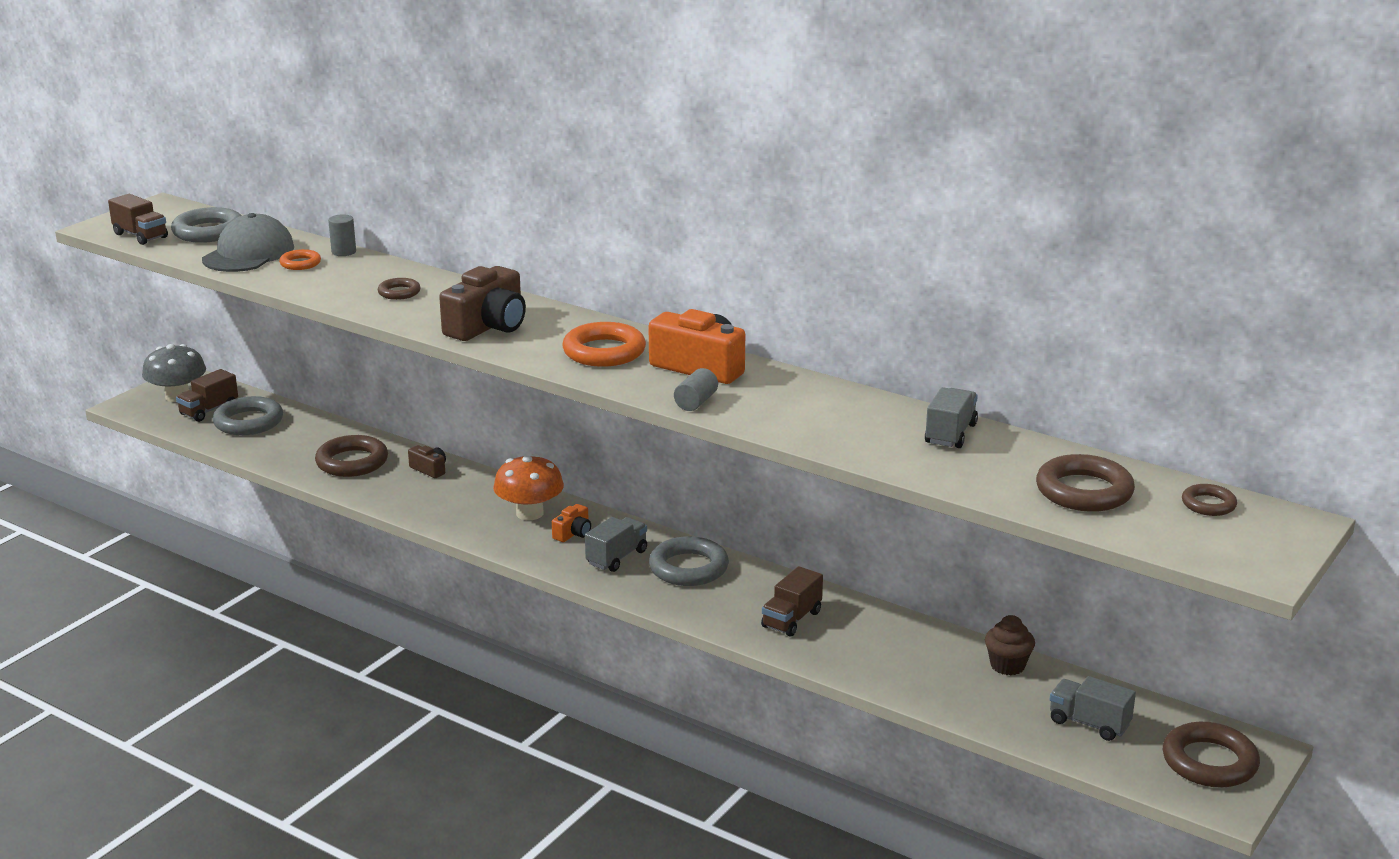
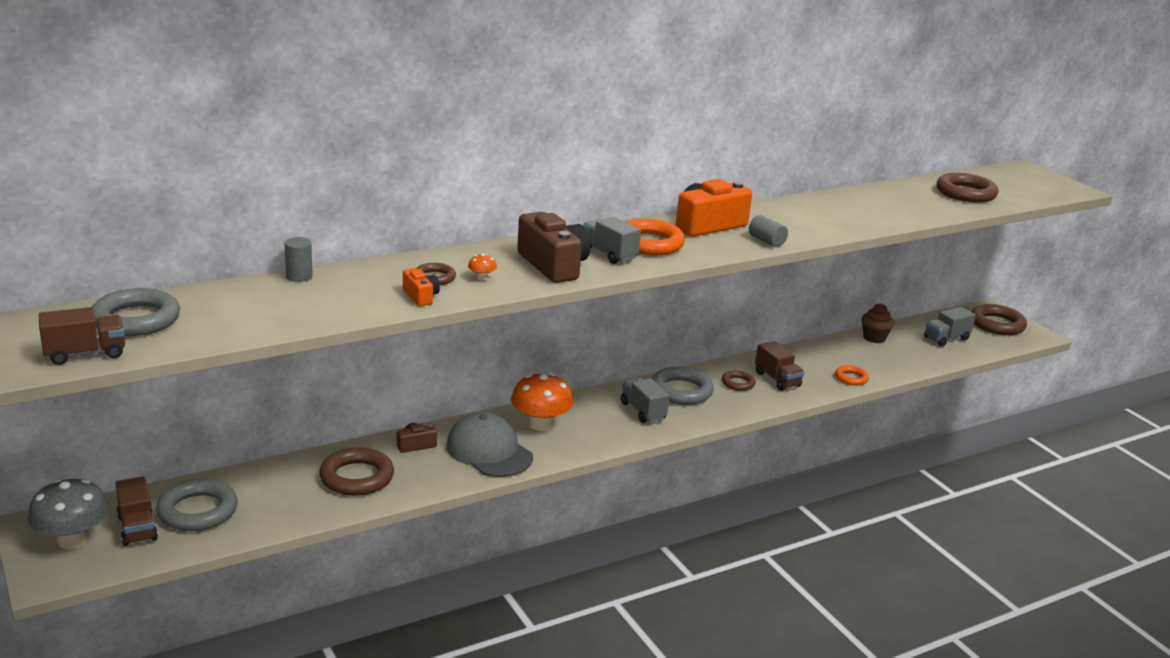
camera: 65 degrees left, 0 degrees up
(248, 253) = (234, 314): grey cap -> grey cap (489, 451)
(300, 263) = (300, 299): orange ring -> orange ring (851, 378)
(421, 308) = (482, 278): none -> orange mushroom
(573, 533) = (590, 416): orange camera -> orange camera (421, 296)
(950, 434) = (869, 197): grey truck -> grey truck (608, 254)
(1208, 504) = (996, 176): brown ring -> brown ring (738, 383)

